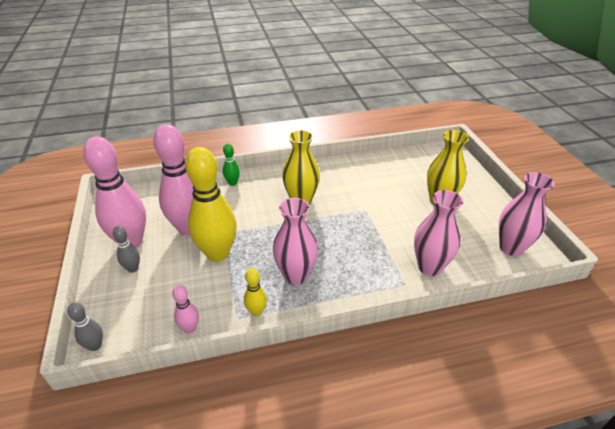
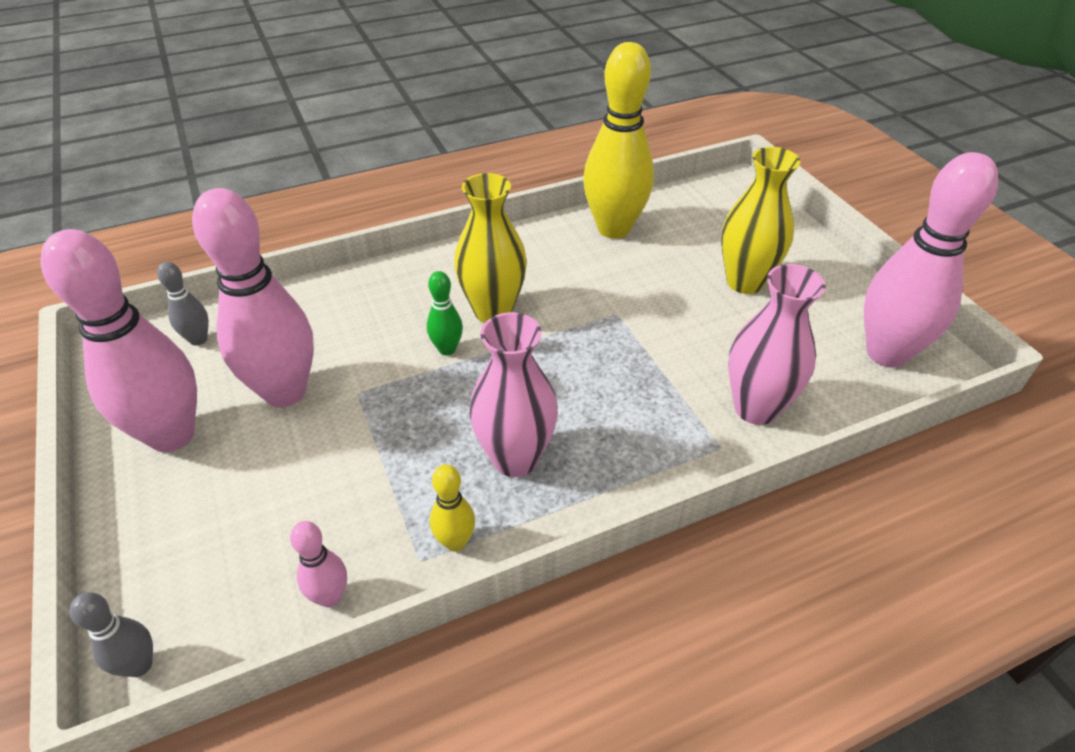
camera: 10 degrees left, 5 degrees up
(133, 268) = (186, 490): grey bowling pin -> grey bowling pin (198, 339)
(217, 253) = (353, 435): yellow bowling pin -> yellow bowling pin (614, 229)
(232, 183) = (353, 291): green bowling pin -> green bowling pin (447, 349)
(511, 248) = (886, 353): pink vase -> pink bowling pin

